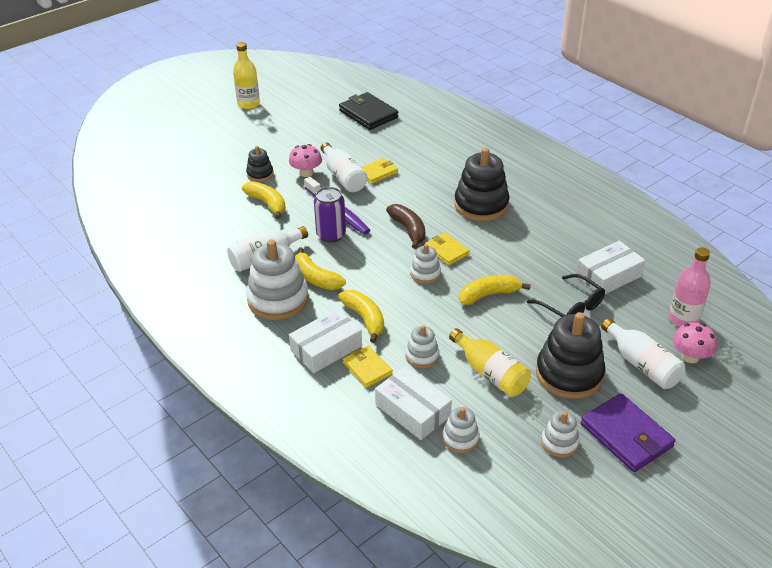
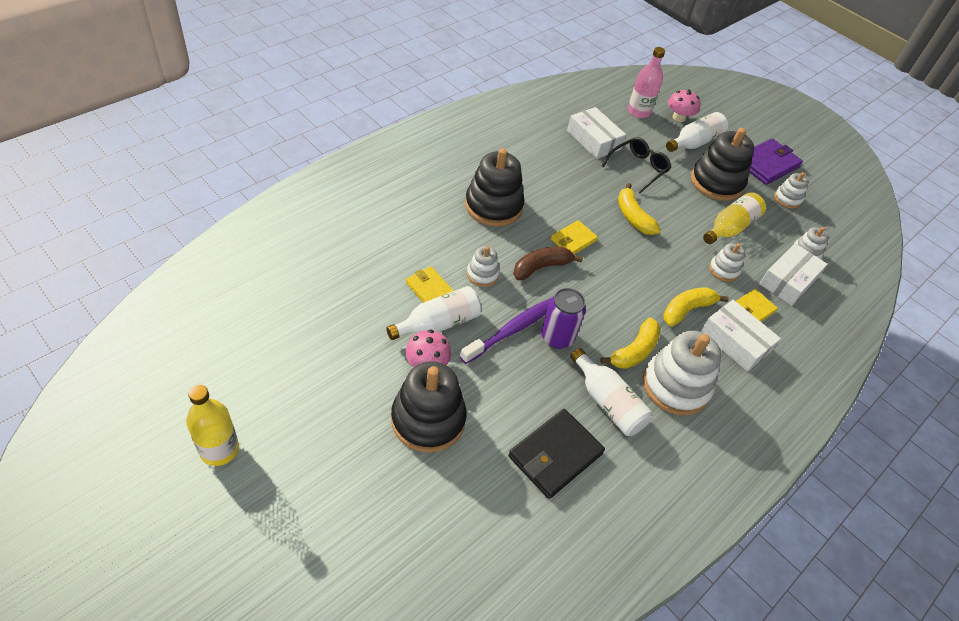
camera: 100 degrees left, 10 degrees up
(260, 174) = (428, 419): black stacking toy -> black stacking toy, size x1.94
(267, 204) = (498, 406): yellow banana -> none
(368, 114) = (284, 293): black wallet -> black wallet (555, 455)
(425, 274) = (611, 259): white stacking toy -> white stacking toy (482, 274)

